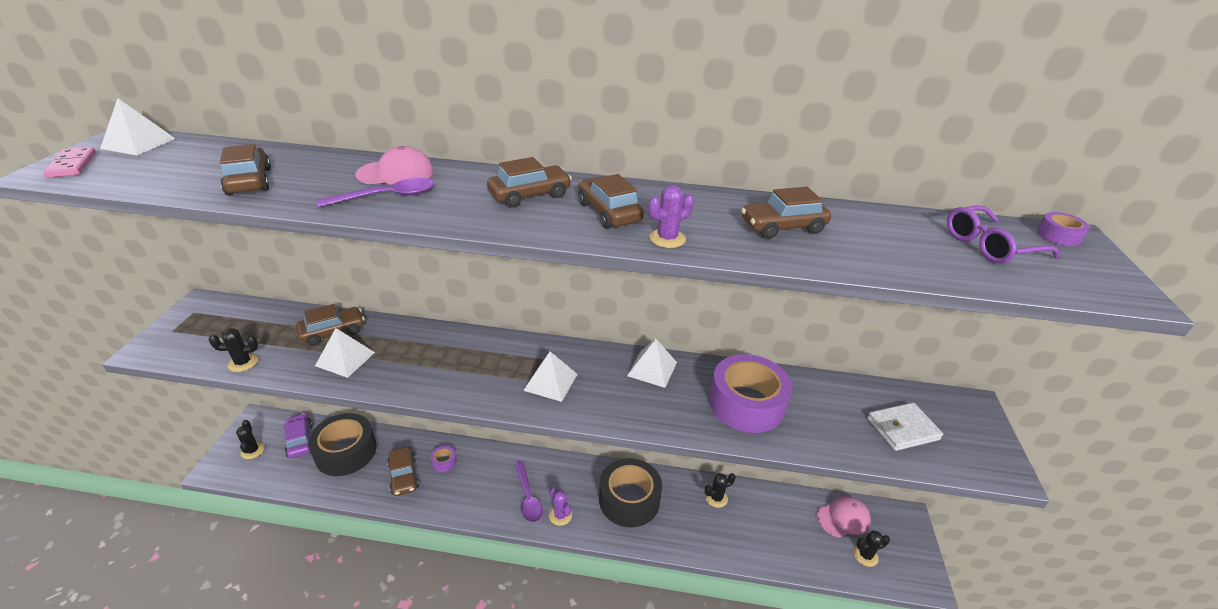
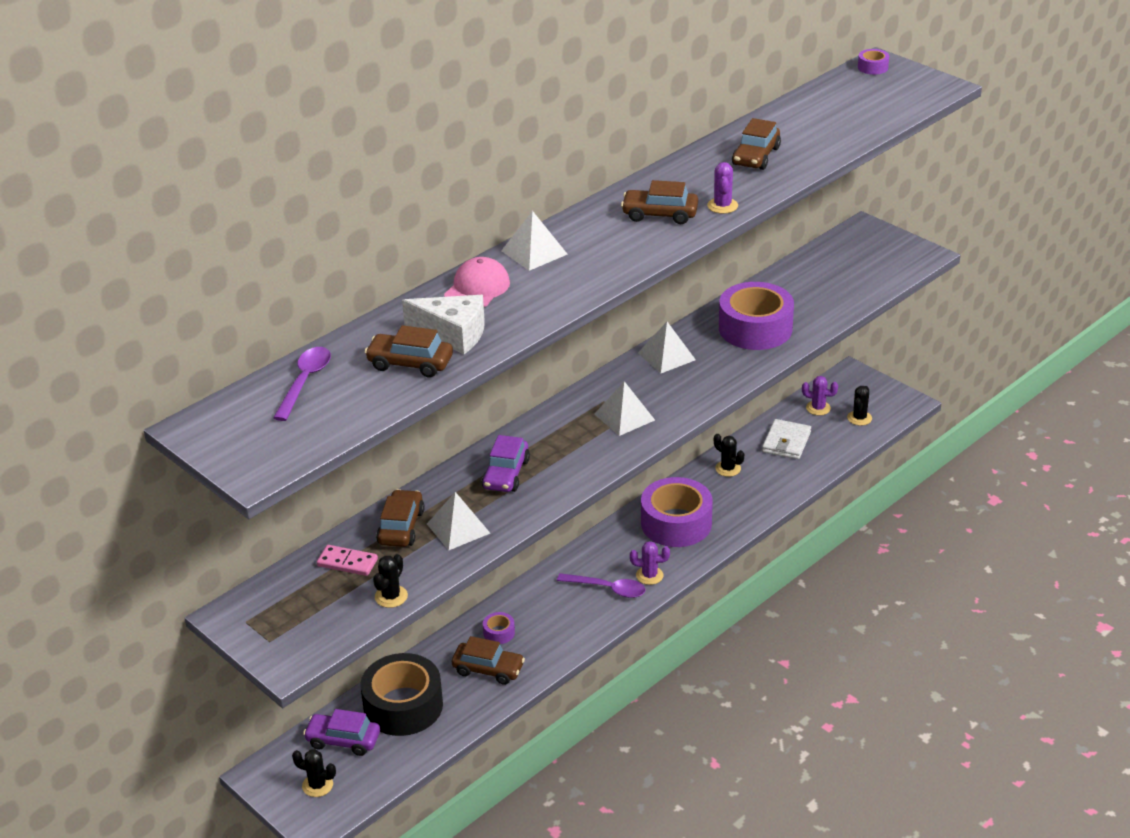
camera: 50 degrees left, 0 degrees up
(72, 165) = (251, 457): pink domino -> pink domino (347, 562)
(138, 143) = (228, 417): white pyramid -> white pyramid (534, 252)
(310, 184) = (453, 334): none -> white cheese
(387, 196) = (522, 302): purple spoon -> purple spoon (305, 382)
(428, 353) = (506, 474): none -> purple car
(530, 195) = (593, 238): brown car -> none
(629, 499) = (676, 523): black tape -> purple tape
(716, 498) = (728, 469): black cactus -> black cactus turned 60 degrees counterclockwise
(843, 518) = (818, 408): pink cap -> purple cactus
(902, 429) = (852, 273): white wallet -> white wallet (786, 442)
(989, 245) = (856, 97): purple glasses -> none

